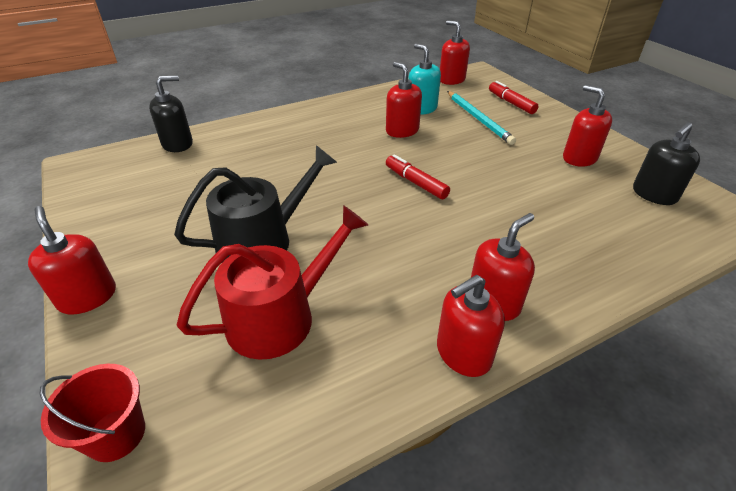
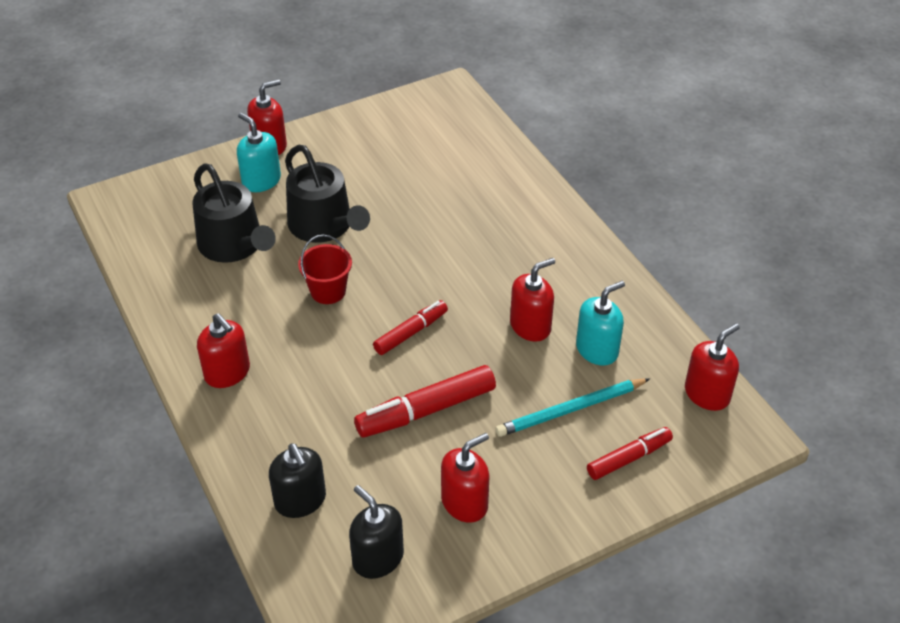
camera: 90 degrees right, 5 degrees up
(116, 434) = (156, 186): red bucket -> red bucket (328, 291)
(160, 300) = (261, 181): none -> turquoise soap dispenser
(178, 144) = (490, 144): black soap dispenser -> black soap dispenser (300, 500)
(280, 316) = (234, 245): red watering can -> black watering can
(463, 353) = (180, 347): red soap dispenser -> none
(500, 174) = (426, 410): none -> red marker

